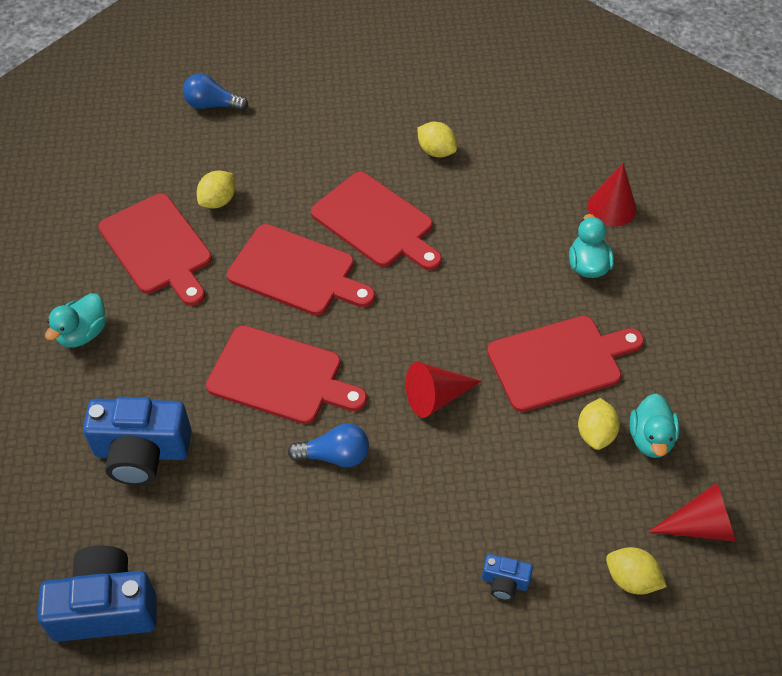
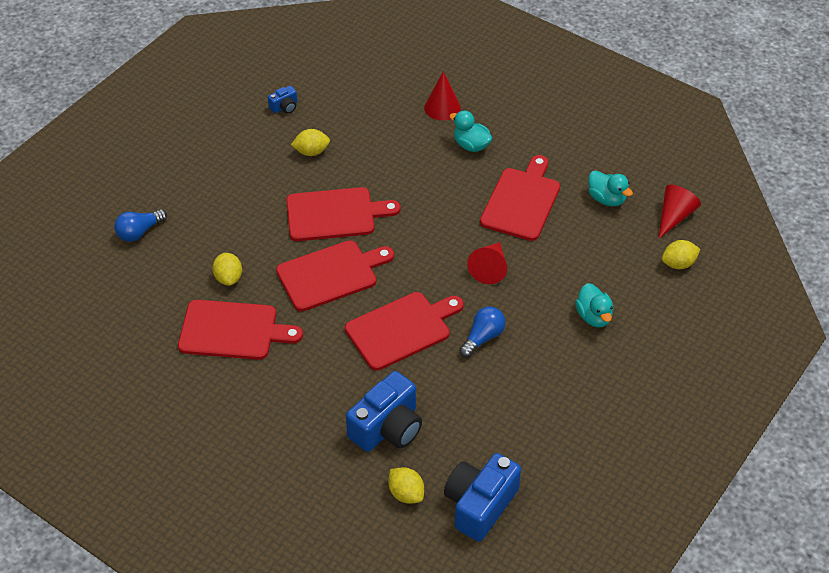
camera: 50 degrees left, 5 degrees down
(83, 333) = (262, 408): turquoise duck -> turquoise duck (593, 317)
(504, 582) = (632, 315): blue camera -> blue camera (284, 107)
(595, 434) = (581, 218): yellow lemon -> yellow lemon (406, 494)

